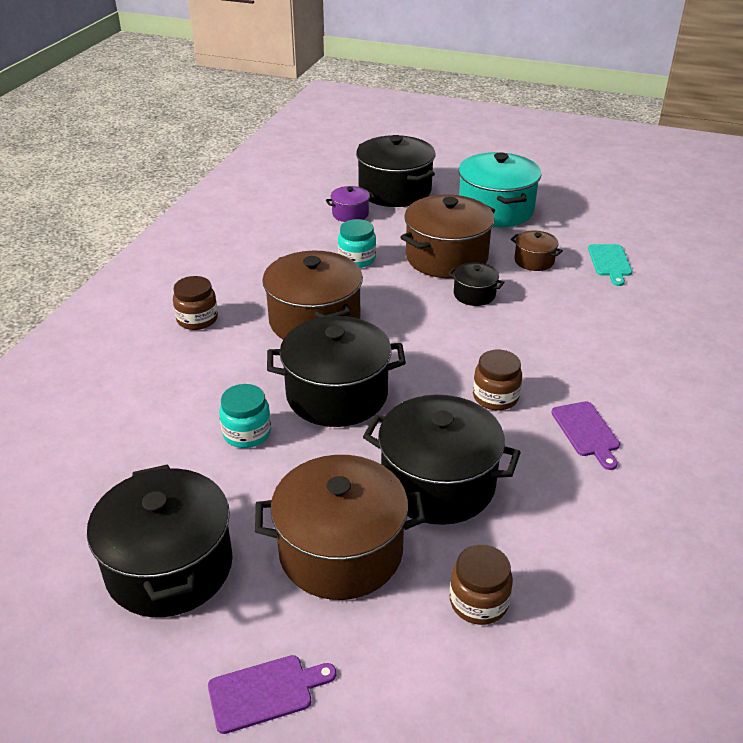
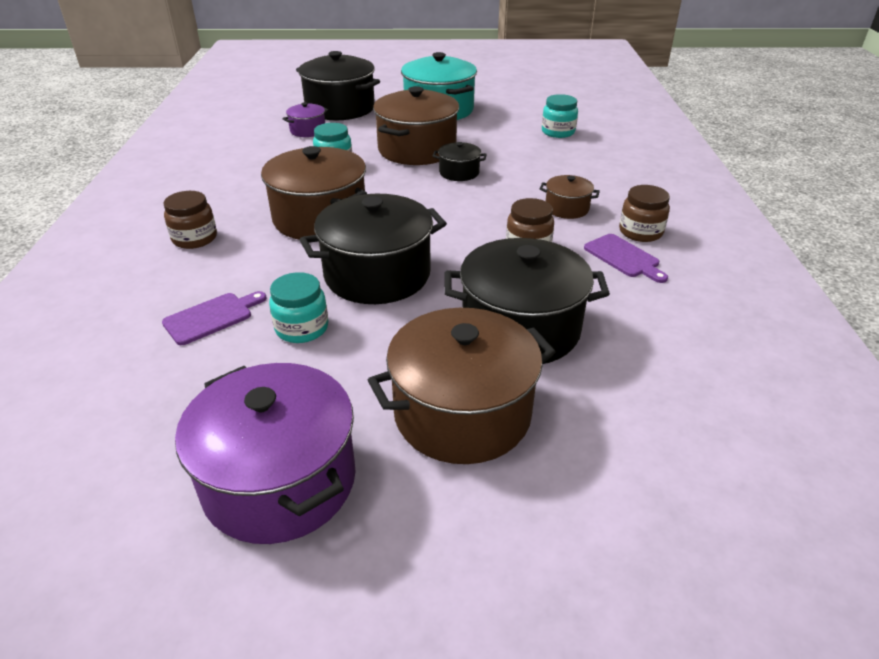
camera: 20 degrees left, 0 degrees up
(169, 567) = (280, 481): black pot -> purple pot
(265, 692) = (462, 582): purple cutting board -> purple cutting board (212, 317)
(478, 602) = (625, 423): brown jar -> brown jar (640, 232)
(534, 261) = (495, 140): brown pot -> brown pot (567, 208)
(610, 262) = (558, 132): turquoise cutting board -> turquoise jar

